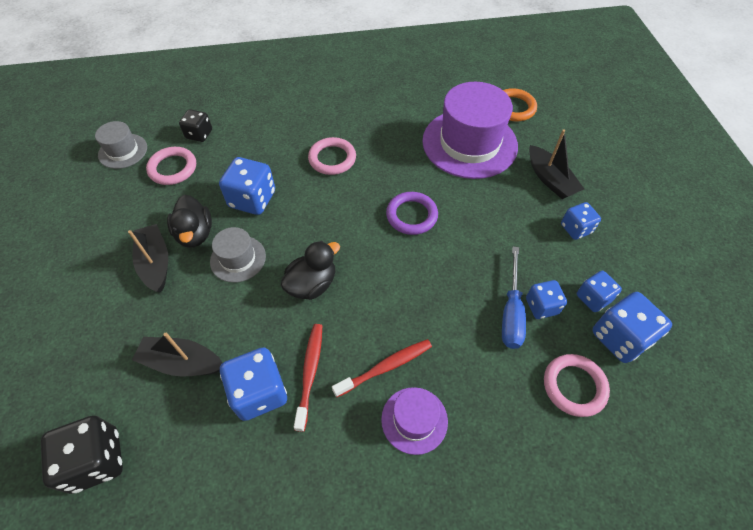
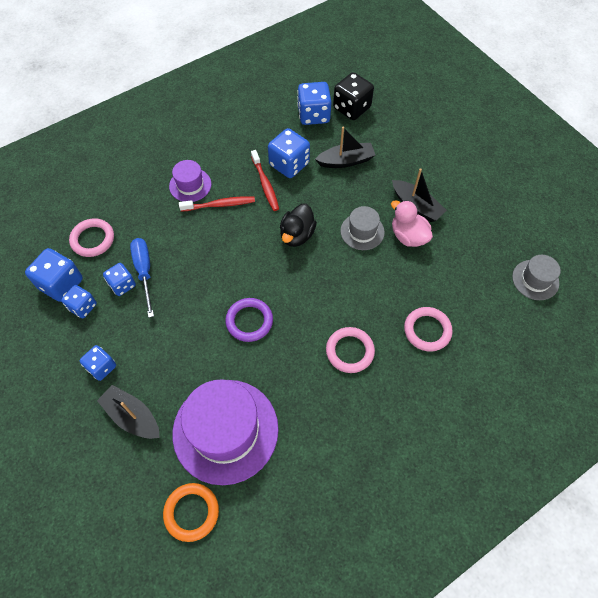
camera: 155 degrees right, 5 degrees up
(173, 168) = (477, 281): pink ring -> pink ring (427, 330)
(195, 234) = (408, 236): black duck -> pink duck
(199, 134) = (489, 325): black dice -> none
(252, 199) = (389, 281): blue dice -> blue dice (313, 115)
(385, 367) = (219, 205): red toothbrush -> red toothbrush turned 135 degrees counterclockwise

